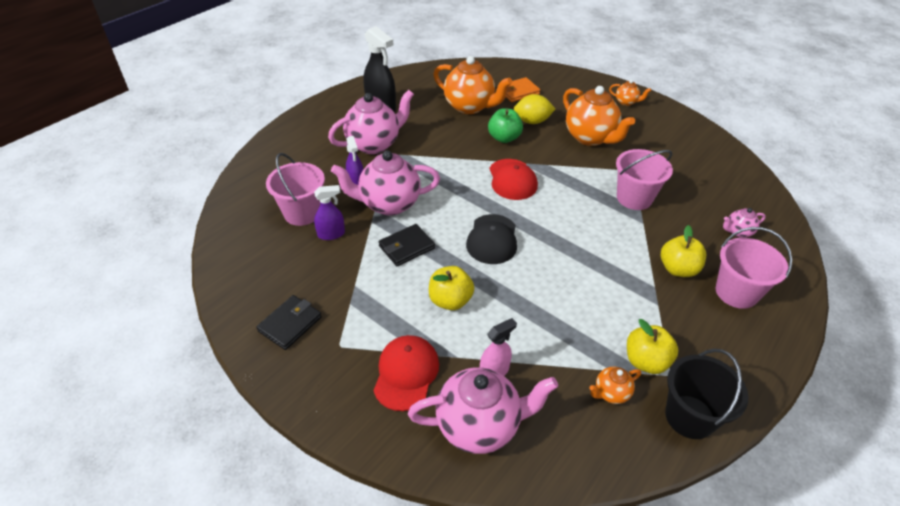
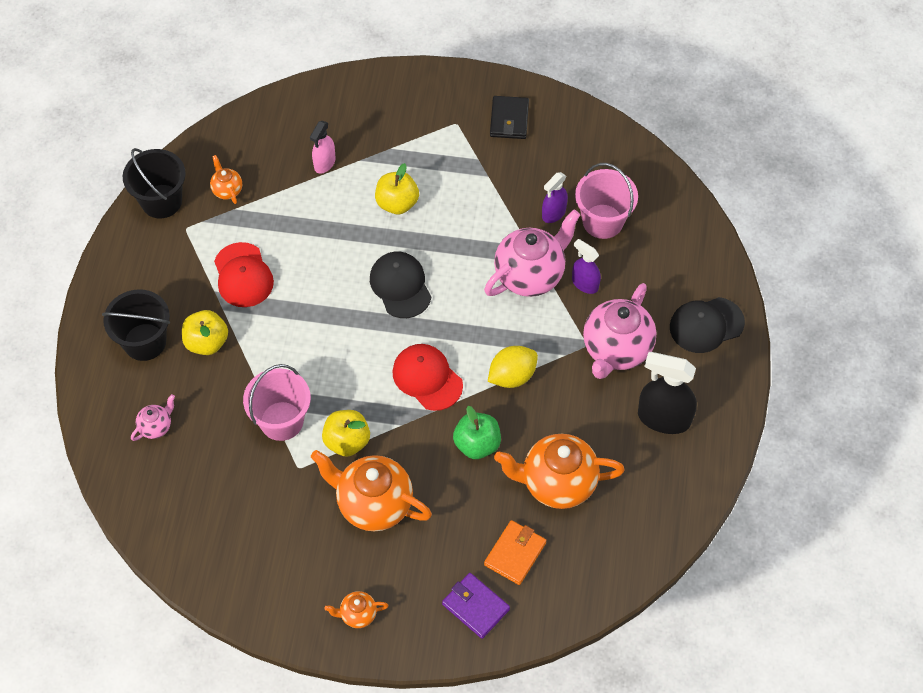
camera: 150 degrees right, 15 degrees up
(306, 133) = (706, 325): none -> black cap
(406, 247) = (474, 235): black wallet -> none
(406, 373) = (389, 129): red cap -> red cap (243, 275)
(479, 425) = (313, 121): pink teapot -> none
(532, 121) = (461, 497): yellow lemon -> yellow lemon (512, 376)
(556, 83) = (475, 607): none -> purple wallet
(611, 393) = (227, 190): orange teapot -> orange teapot turned 60 degrees counterclockwise
(646, 361) = (208, 230): yellow apple -> yellow apple (347, 441)
(736, 292) = (145, 342): pink bucket -> black bucket

